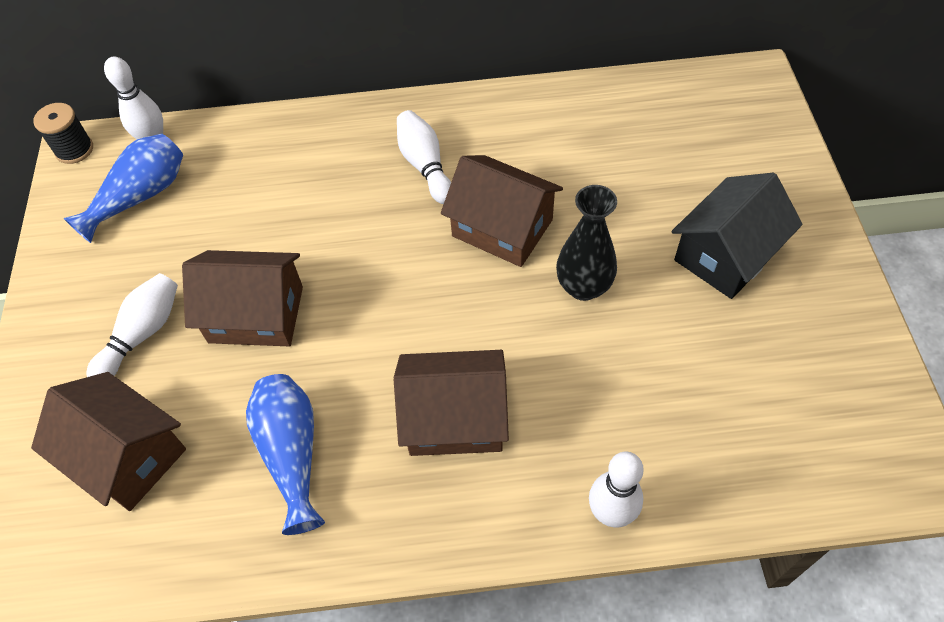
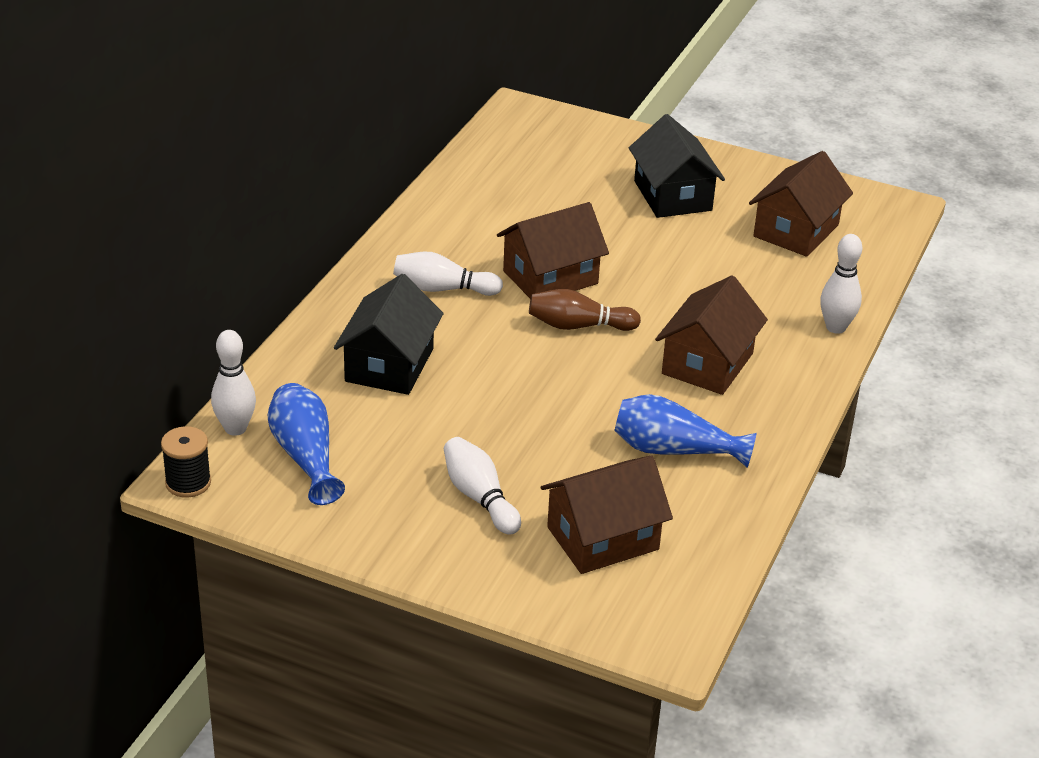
camera: 65 degrees left, 20 degrees down
(256, 314) = (518, 428): brown house -> brown house (796, 230)
(292, 186) = (389, 365): none -> black house
(441, 284) = (578, 326): none -> brown bowling pin
(583, 287) = (643, 264): black vase -> none

